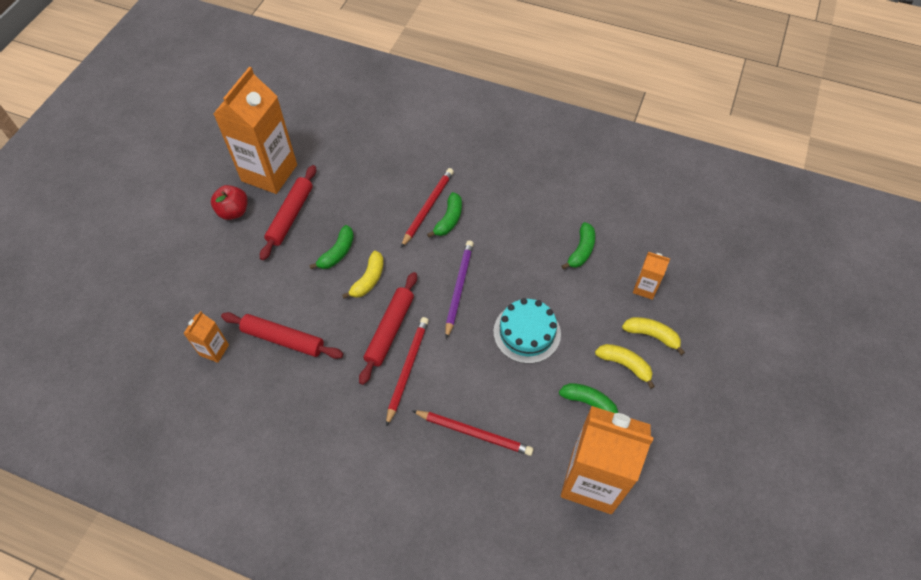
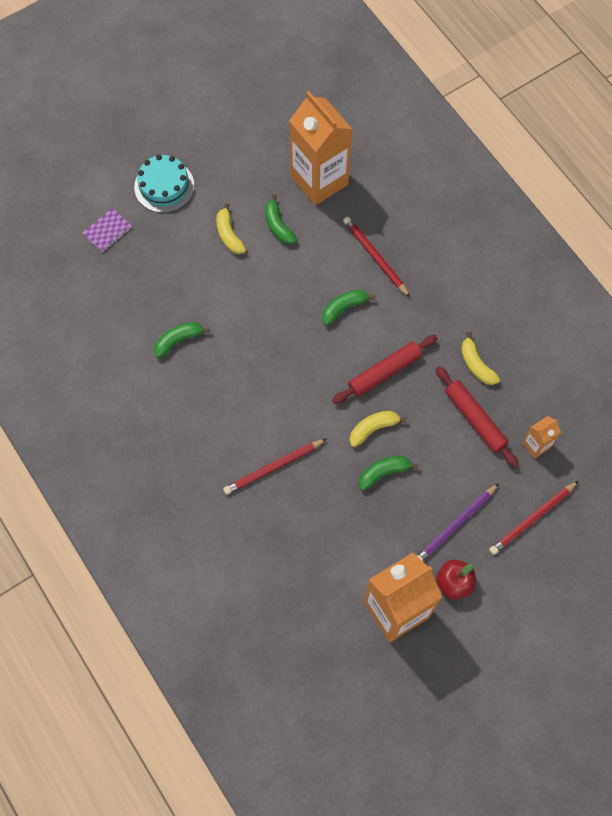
camera: 145 degrees left, 10 degrees up
(290, 216) = (403, 542): red rolling pin -> none
(407, 369) = (392, 332): red pencil -> red pencil (532, 518)
(449, 220) = (264, 442): green banana -> green banana (344, 308)
(459, 288) = (304, 372): purple pencil -> purple pencil (455, 525)
(527, 332) = (280, 302): turquoise cake -> turquoise cake (164, 186)
(645, 288) = (159, 278): orange carton -> none
(652, 335) = (189, 241): yellow banana -> yellow banana (476, 364)
(726, 300) = (107, 231): none -> purple notebook

